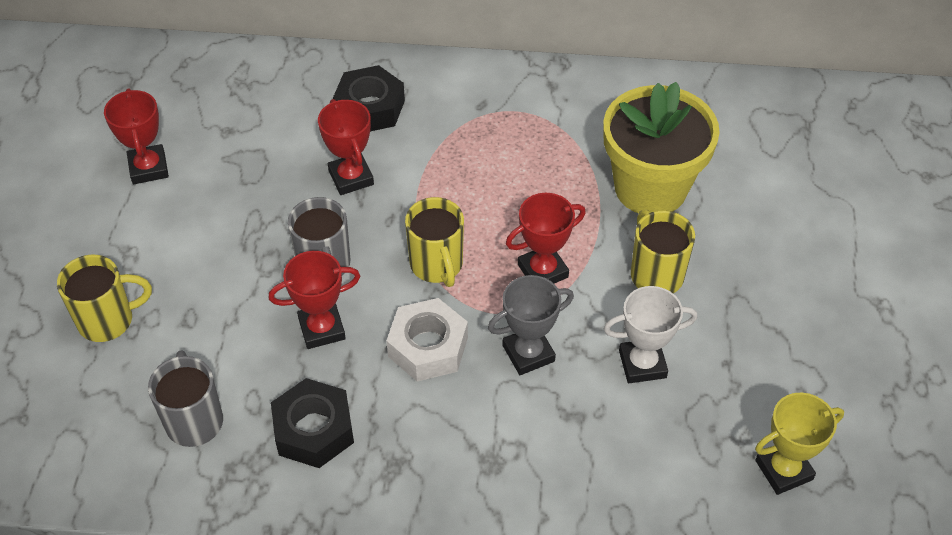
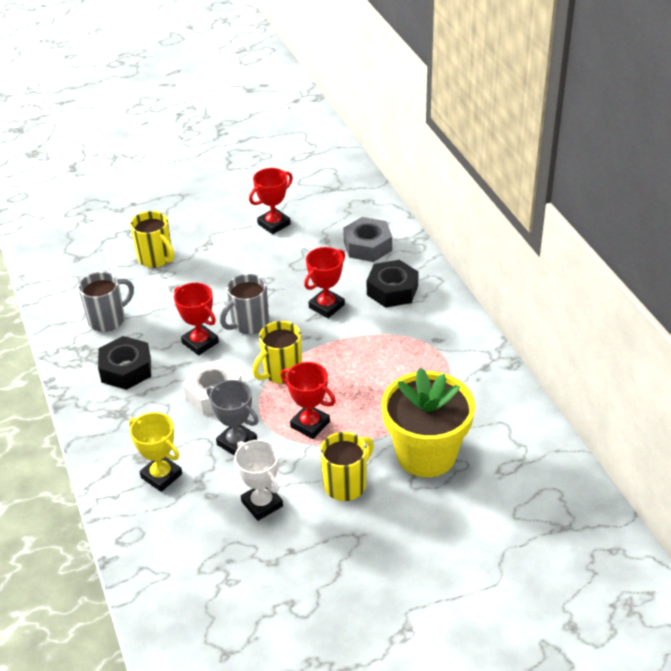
camera: 65 degrees right, 10 degrees down
(272, 97) = (367, 246): none -> grey nut
(783, 470) = (214, 613): yellow trophy -> yellow trophy (161, 476)

